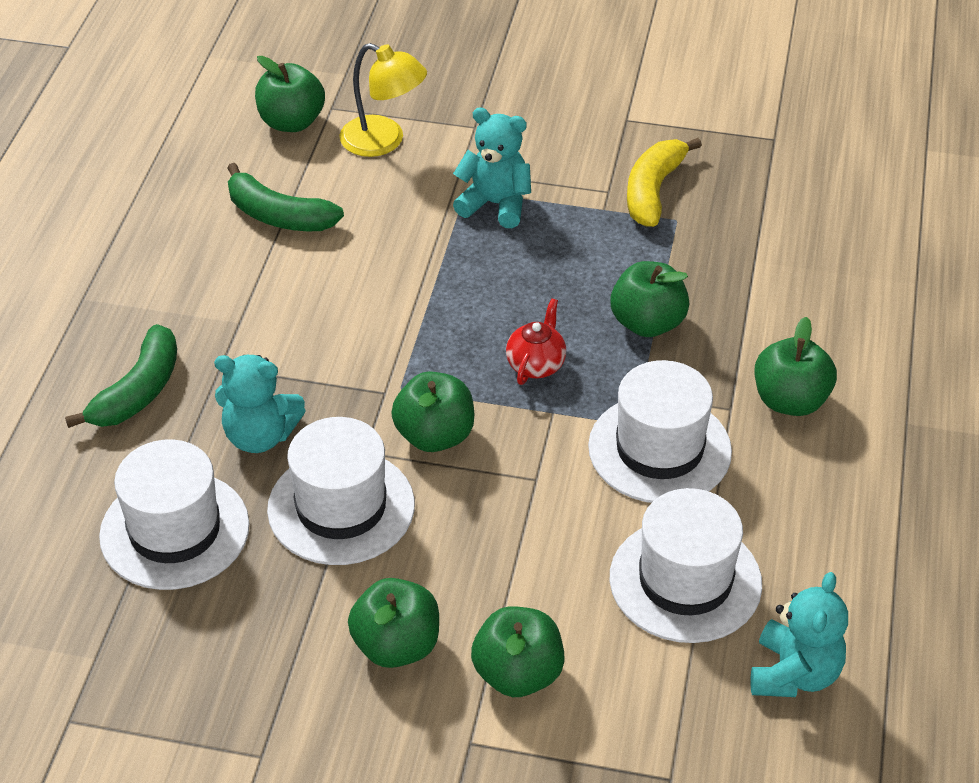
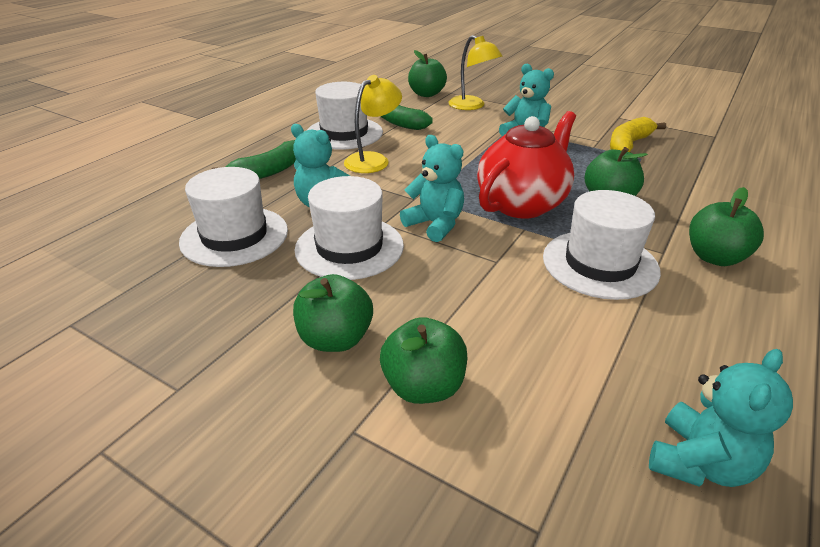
camera: 20 degrees right, 10 degrees down
(285, 323) = (373, 160): none -> yellow lamp
(435, 436) = (435, 224): green apple -> turquoise teddy bear
(536, 364) = (522, 204): red teapot -> red teapot, size x2.16
(685, 581) = (600, 354): white hat -> white hat (344, 133)

